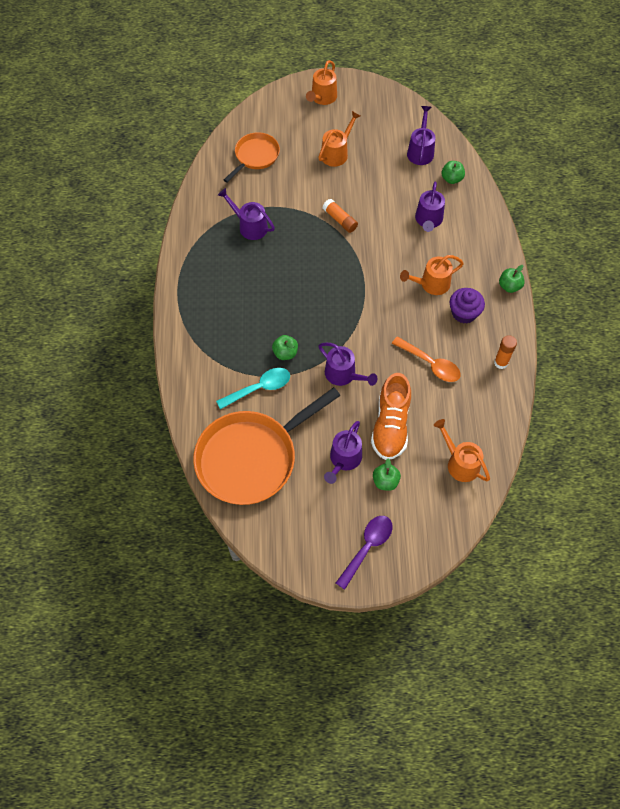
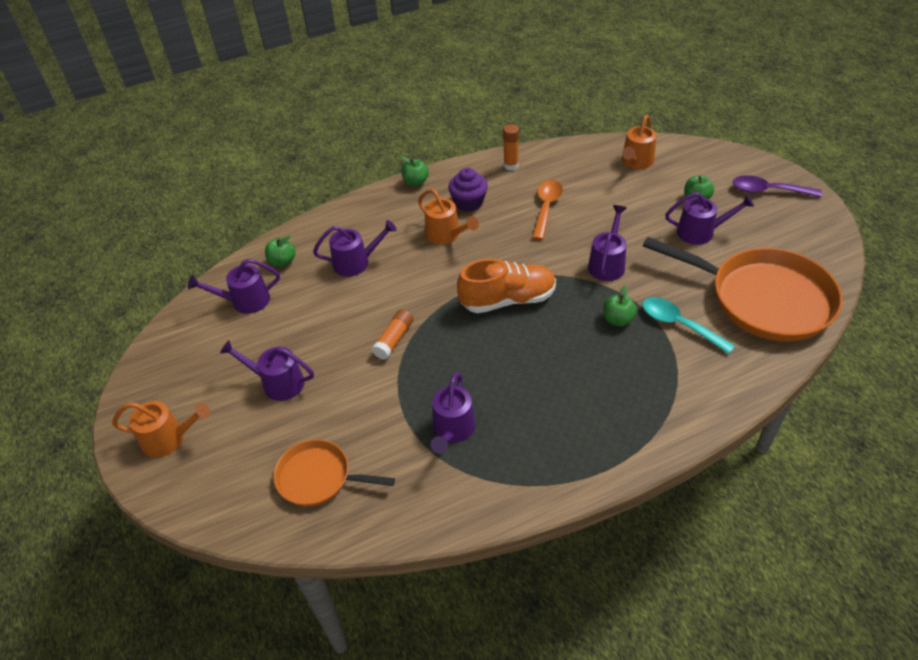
camera: 110 degrees left, 15 degrees down
(336, 153) = (277, 383): orange watering can -> purple watering can
(390, 426) = (636, 213): orange shoe -> orange shoe (508, 300)

